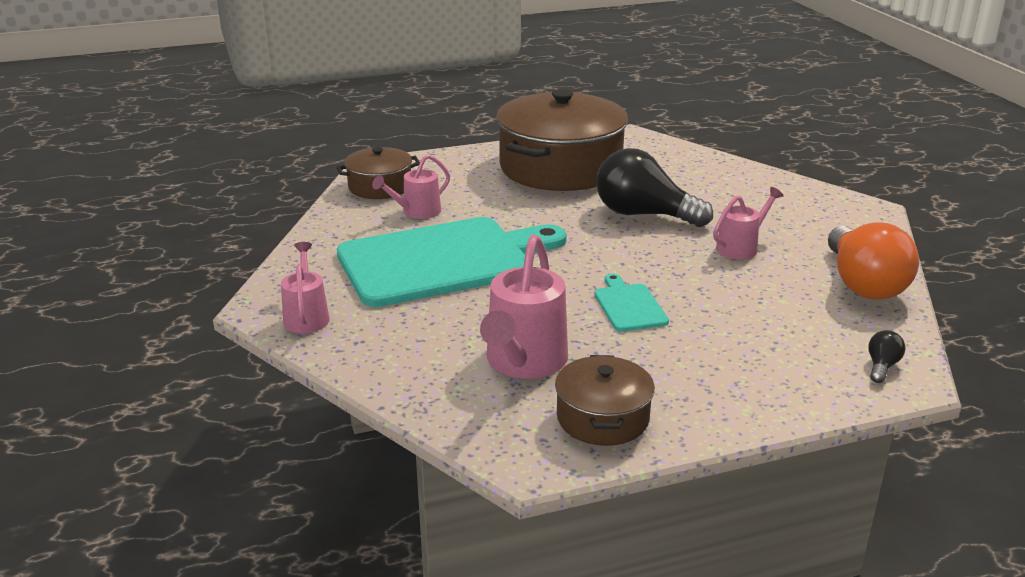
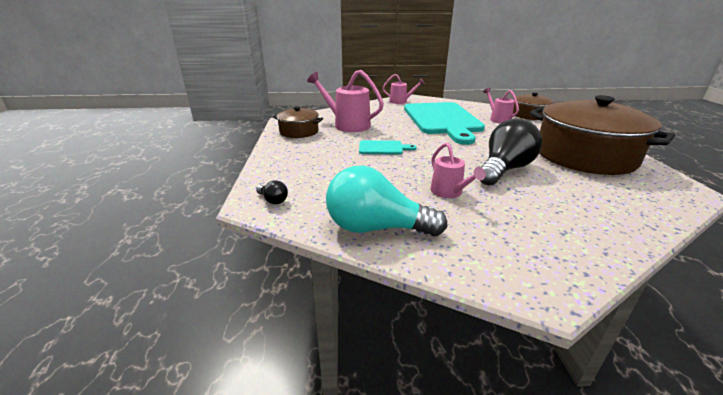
camera: 105 degrees right, 0 degrees up
(863, 284) = (376, 228): orange light bulb -> turquoise light bulb

